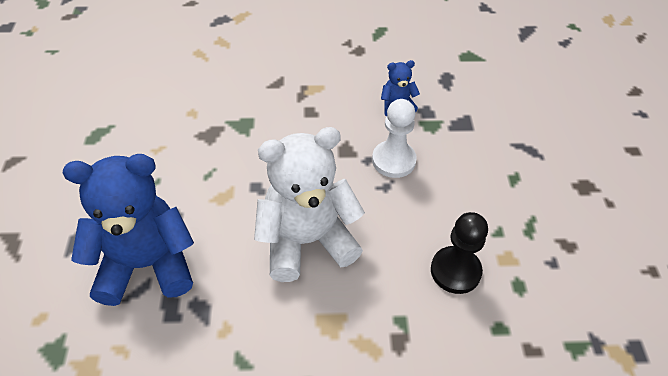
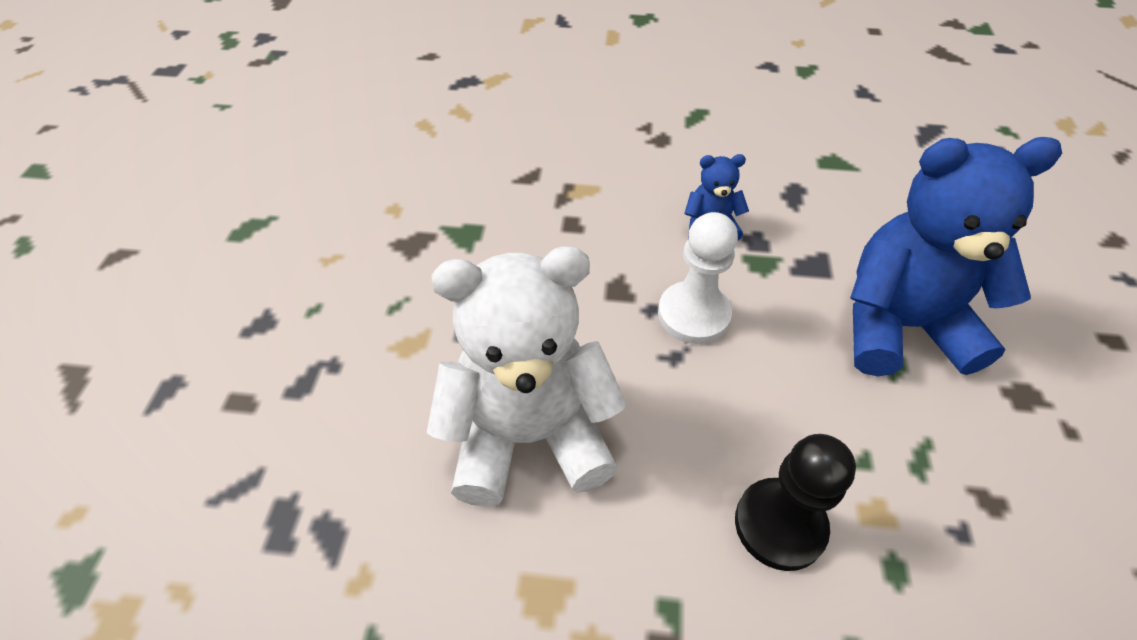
camera: 10 degrees right, 0 degrees up
(146, 264) = (263, 444): blue teddy bear -> blue teddy bear (900, 326)

